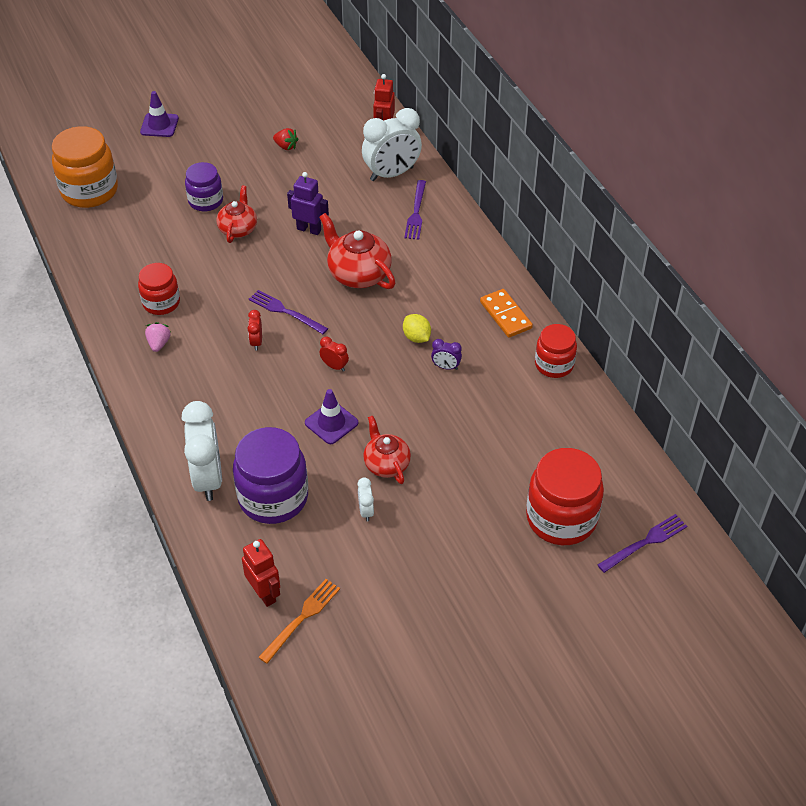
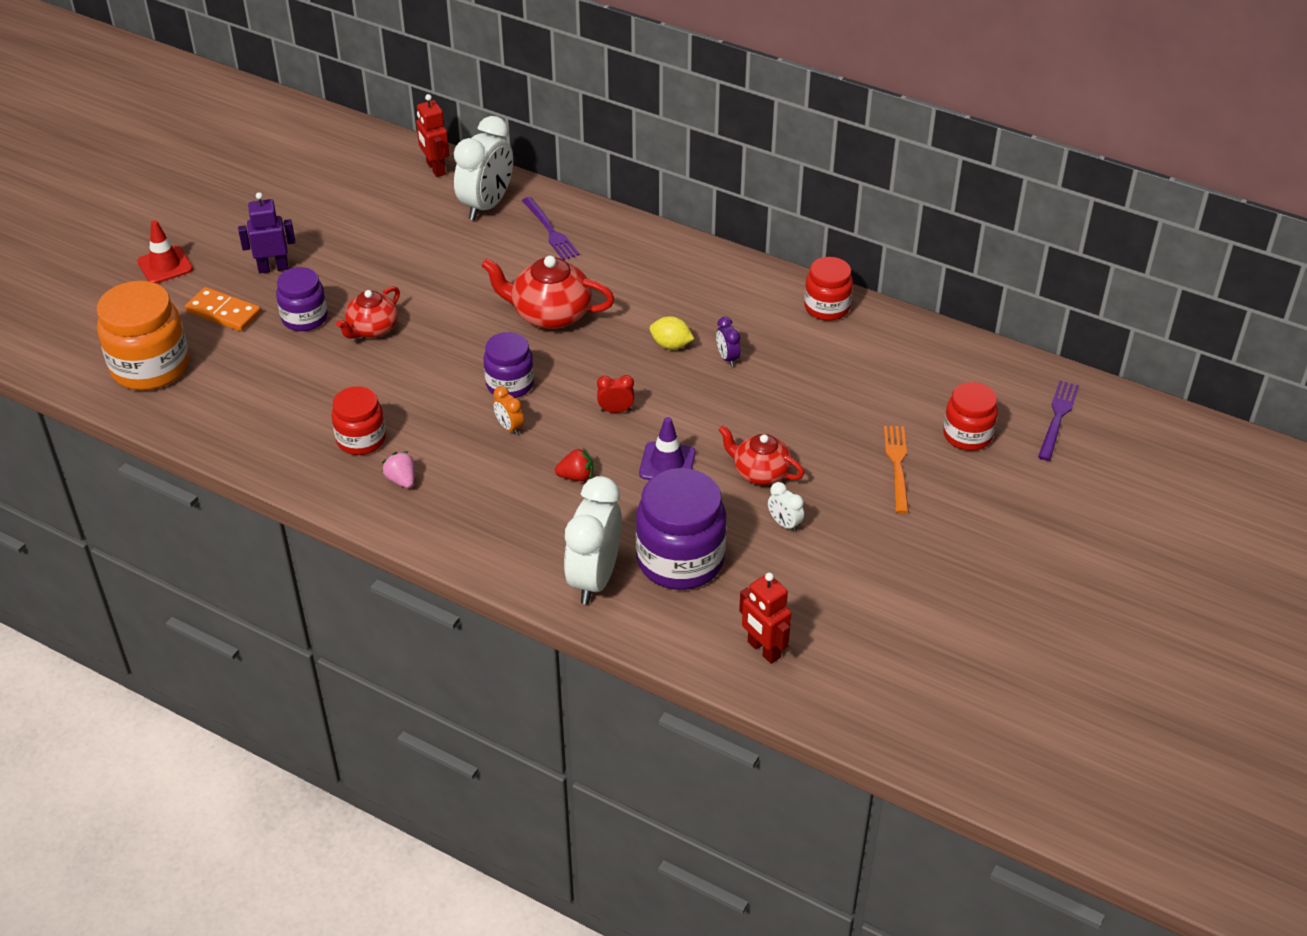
camera: 35 degrees left, 5 degrees down
(159, 125) = (165, 265): purple traffic cone -> red traffic cone
(208, 478) = (594, 579): white clock -> white clock turned 120 degrees counterclockwise
(238, 229) = (372, 329): red teapot -> red teapot turned 120 degrees counterclockwise
(256, 342) = (509, 427): red clock -> orange clock
(264, 593) = (763, 650): red robot -> red robot turned 150 degrees counterclockwise
(285, 311) = (510, 384): purple fork -> purple jar
(286, 146) = (341, 226): red strawberry -> red strawberry (576, 476)
(302, 618) = (822, 651): orange fork -> orange fork (897, 465)
(309, 229) = (452, 295): purple robot -> purple robot (273, 268)
(446, 367) = (727, 358): purple clock -> purple clock turned 90 degrees clockwise
(505, 315) = (737, 285): orange domino -> orange domino (223, 312)
(561, 518) = (967, 435): red jar -> red jar, size x0.61

